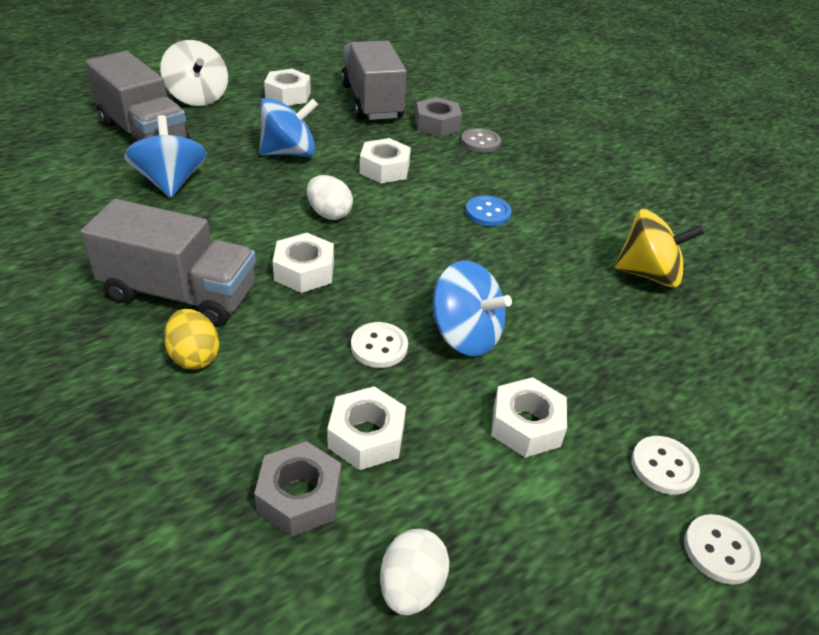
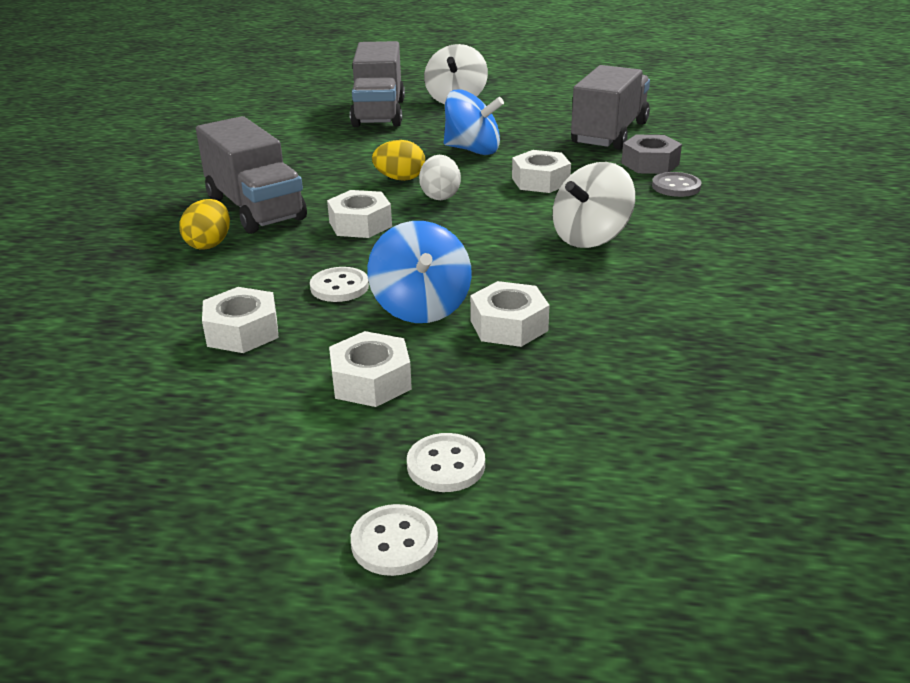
camera: 45 degrees right, 10 degrees down
(171, 182) = (351, 146): blue spinning top -> none
(270, 206) = (400, 179): none -> yellow egg
(288, 95) = (535, 113): white nut -> white nut (508, 325)
(300, 497) = (149, 341): grey nut -> none
(411, 586) = (133, 421): white egg -> none
(488, 213) = (590, 237): blue button -> white spinning top
(648, 274) = (693, 336): yellow spinning top -> none

